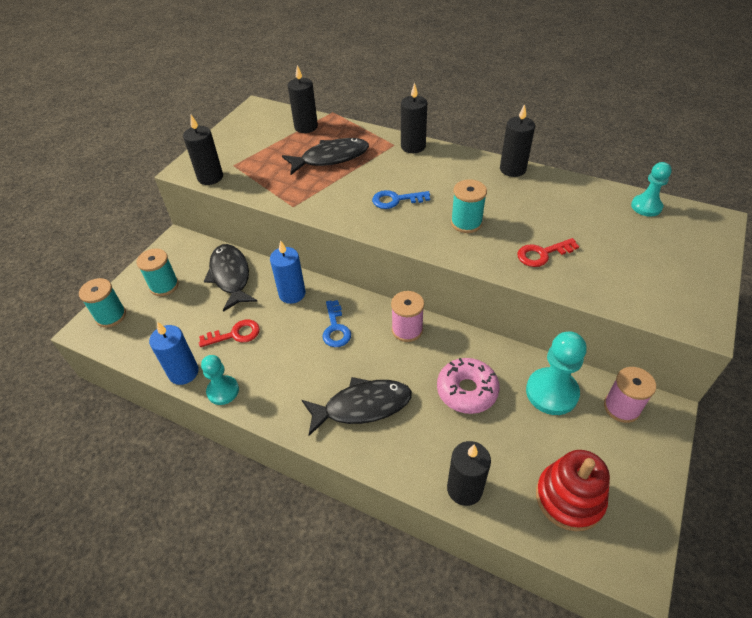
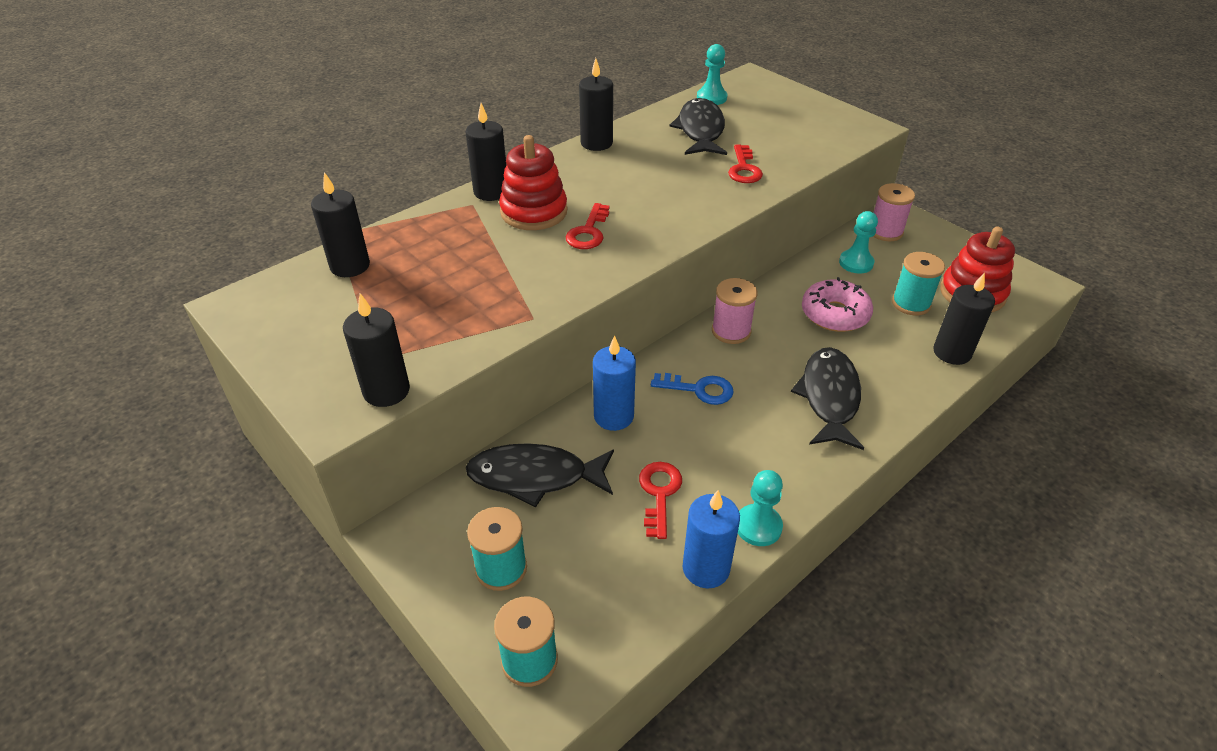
camera: 70 degrees left, 5 degrees down
(330, 158) = (452, 261): black fish -> black fish (700, 130)
(396, 200) = (588, 232): blue key -> red key
(403, 170) = (534, 212): none -> red stacking toy
(466, 223) = (666, 197): turquoise spool -> turquoise spool (911, 303)
(551, 392) = (856, 263): turquoise pawn -> turquoise pawn, size x0.63

